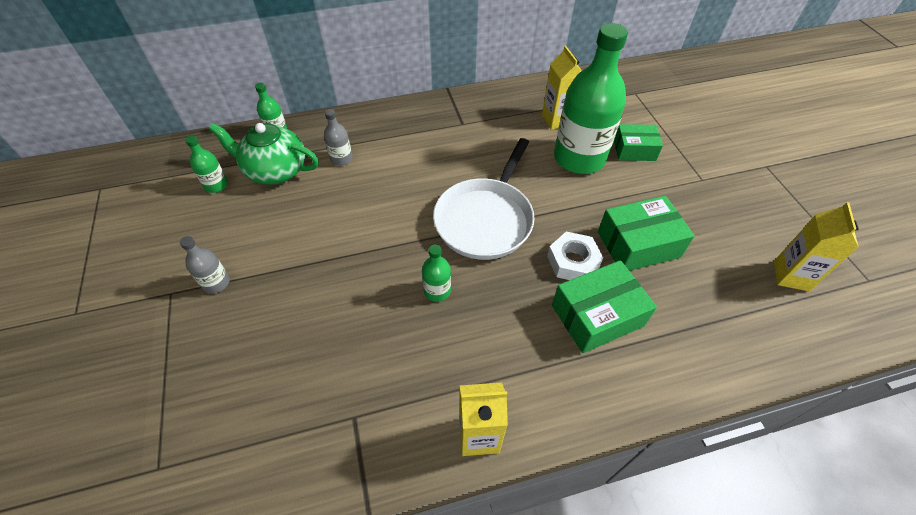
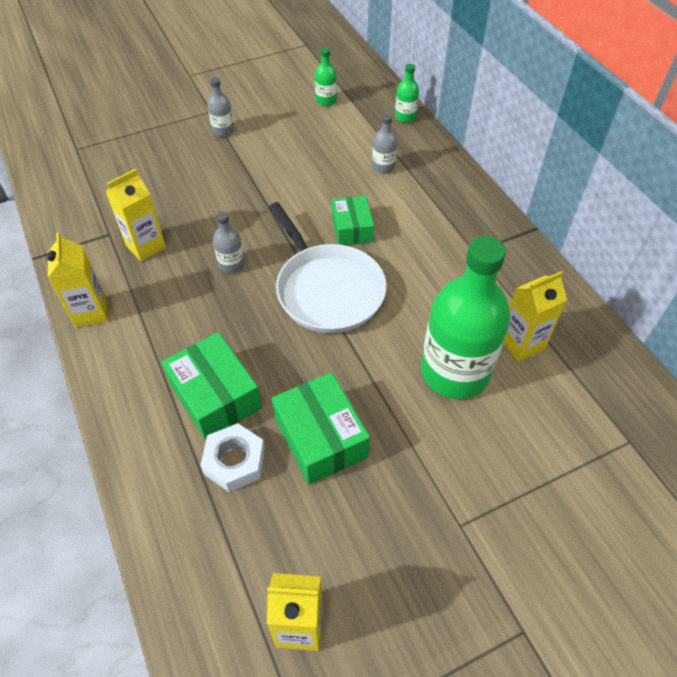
camera: 80 degrees right, 0 degrees up
(275, 170) = (354, 129): green teapot -> none
(387, 373) = (146, 246): none -> yellow carton
(437, 291) = (231, 265): green bottle -> grey bottle
(485, 219) = (327, 290): white pan -> white pan turned 135 degrees counterclockwise
(573, 261) = (283, 371): white nut -> white nut (234, 461)
(634, 150) = (493, 437): green box -> green box (352, 229)

